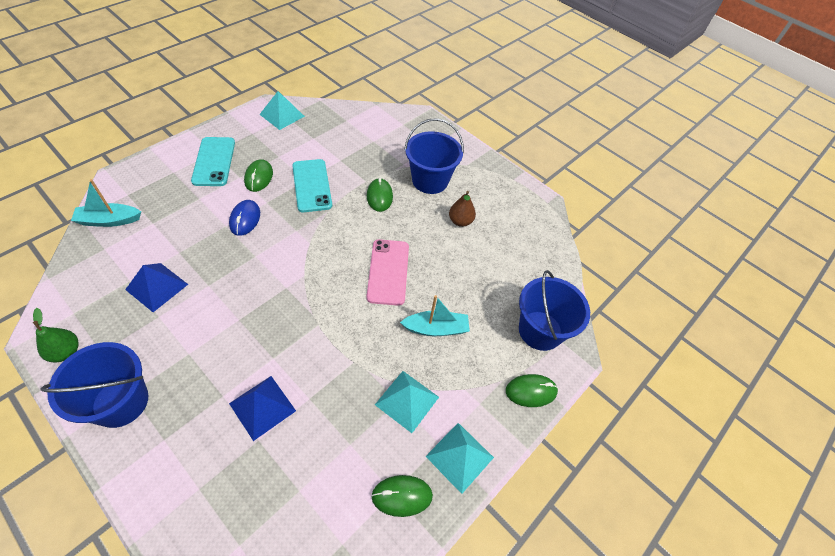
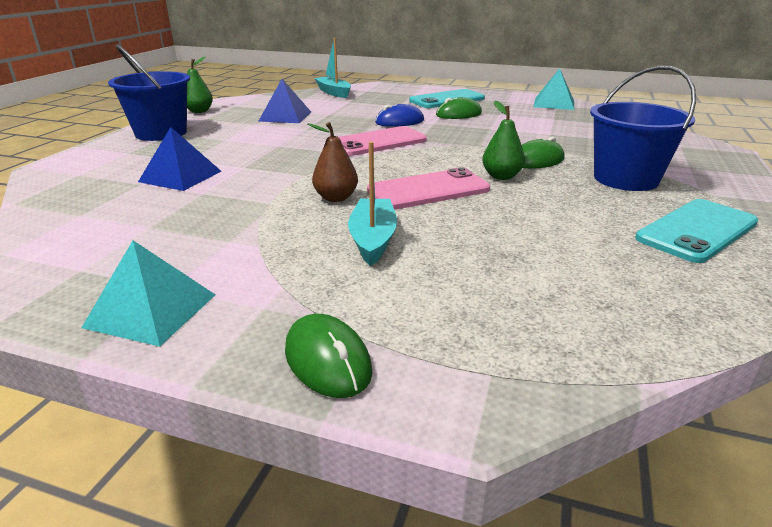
camera: 70 degrees right, 25 degrees down
(283, 255) = (378, 142): none -> pink phone
(312, 185) = (489, 132): turquoise phone -> turquoise phone (697, 230)
(391, 227) = (501, 176): none -> green pear
(402, 496) = (74, 277): green mouse -> none
(407, 401) = (232, 246): turquoise pyramid -> none
(436, 329) = (373, 239): turquoise boat -> turquoise boat turned 150 degrees counterclockwise
(460, 221) = (596, 213): brown pear -> brown pear (336, 198)
(540, 330) = (484, 340): blue bucket -> none

